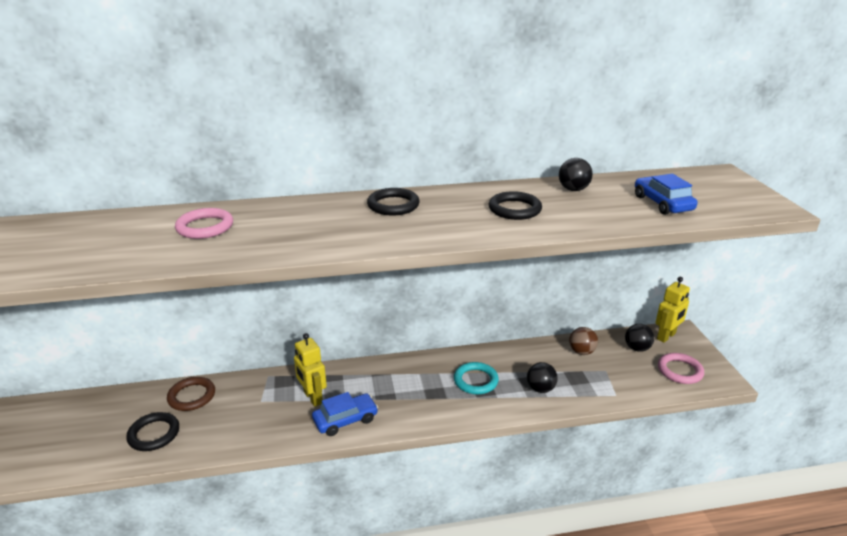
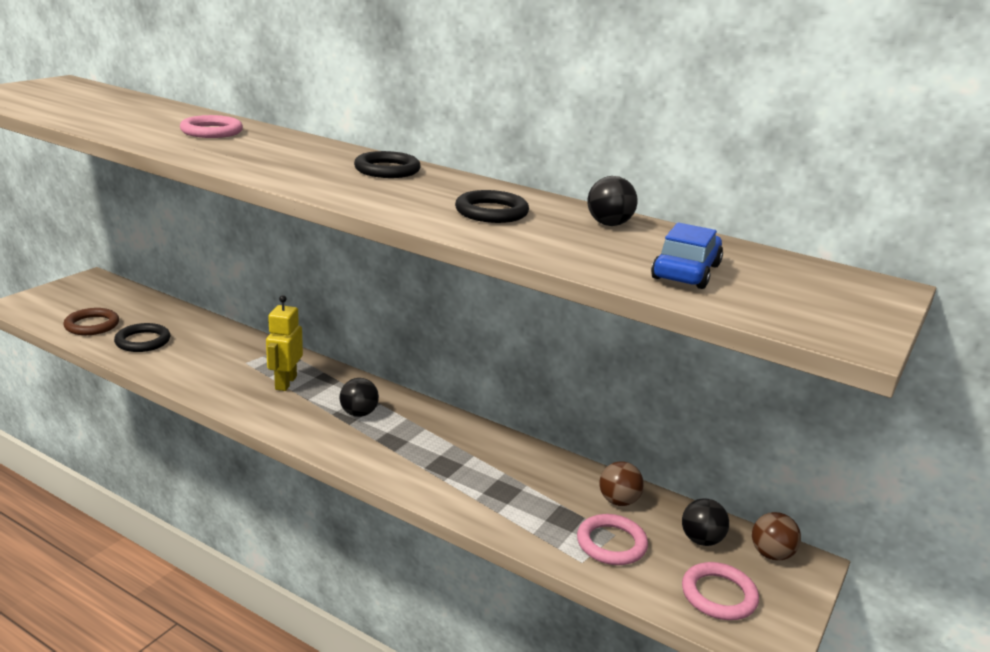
camera: 40 degrees right, 5 degrees down
(192, 396) = (207, 332): brown ring -> brown ring (92, 325)
(345, 420) = (280, 413): blue car -> none
(475, 380) = (448, 455): turquoise ring -> none
(540, 389) = (503, 502): black ball -> black ball (359, 413)
(612, 376) = (611, 543): none -> pink ring
(666, 336) = (771, 554): yellow robot -> brown ball

